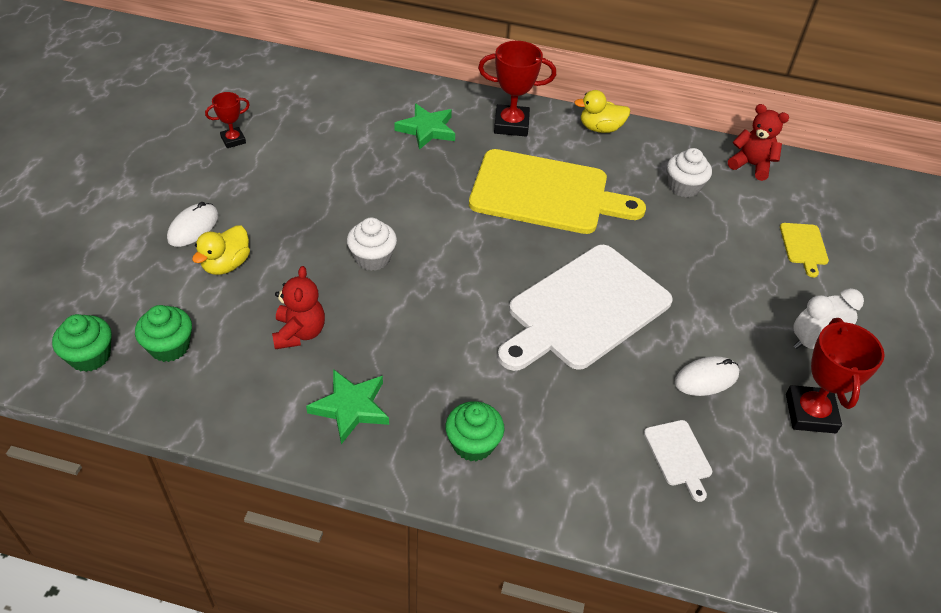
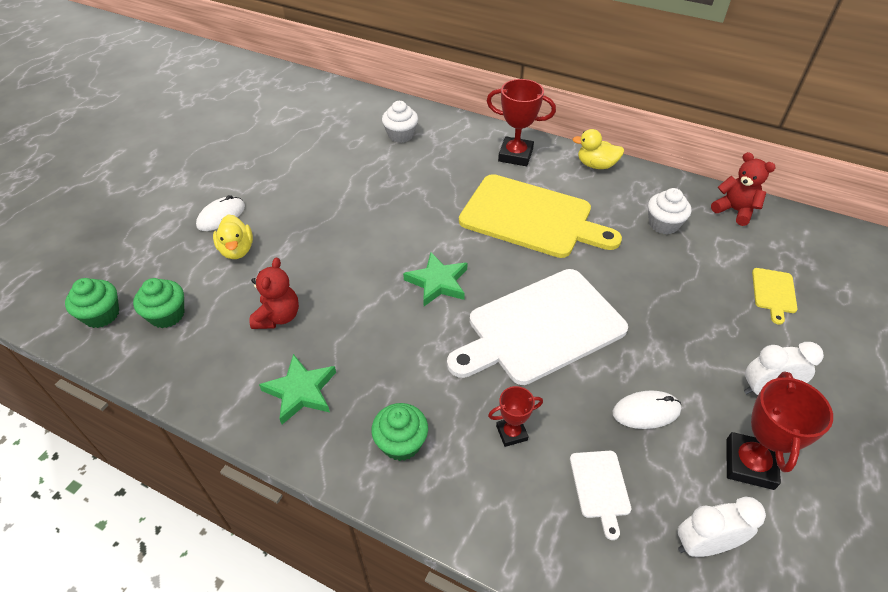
camera: 15 degrees right, 0 degrees up
(226, 264) = (237, 250): yellow duck -> yellow duck turned 60 degrees counterclockwise
(233, 140) = (277, 148): red trophy -> red trophy (511, 433)
(372, 258) = (361, 258): white cupcake -> white cupcake (401, 135)
(427, 129) = (440, 153): green star -> green star (438, 282)
(783, 492) = (704, 545): none -> white clock

